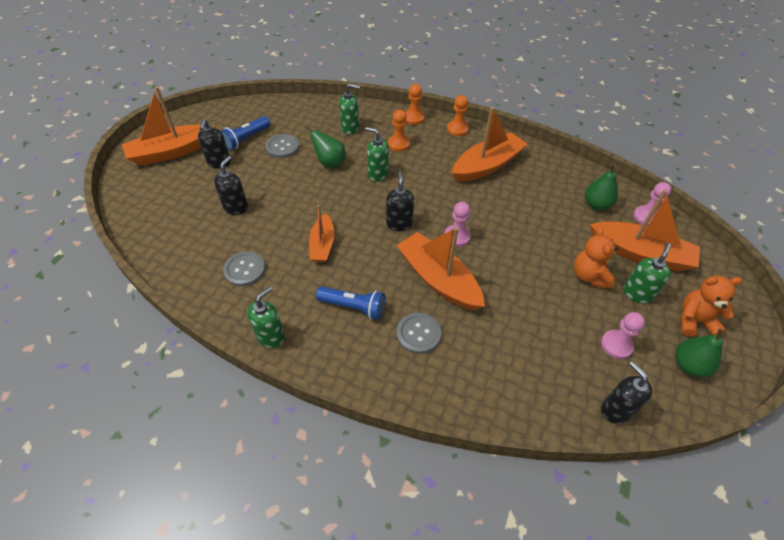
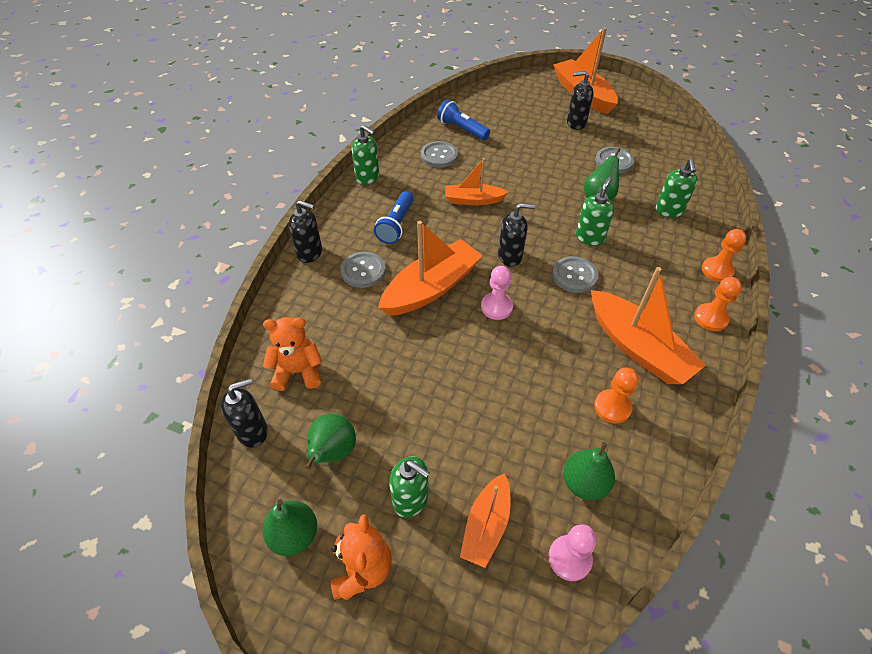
camera: 90 degrees right, 0 degrees up
(236, 208) = (515, 141): black soap dispenser -> black soap dispenser (310, 253)
(246, 139) = (618, 135): blue flashlight -> blue flashlight (461, 129)
(398, 144) = (653, 255): orange pawn -> orange pawn (612, 407)
(420, 188) = (574, 275): none -> grey button
(589, 276) = (440, 443): orange teddy bear -> orange teddy bear (298, 371)
(616, 345) = (333, 452): pink pawn -> green pear
(640, 253) = (486, 525): orange boat -> orange boat, size x0.60

